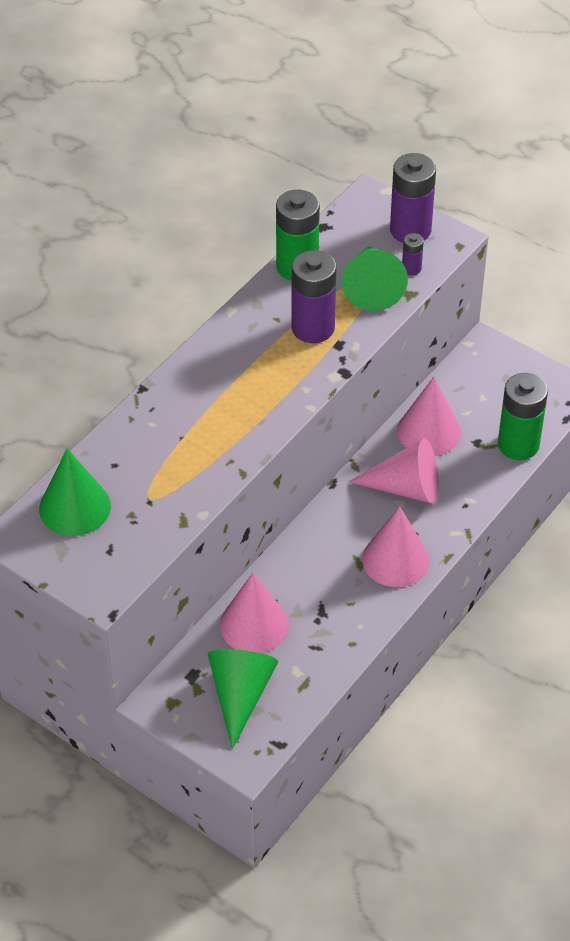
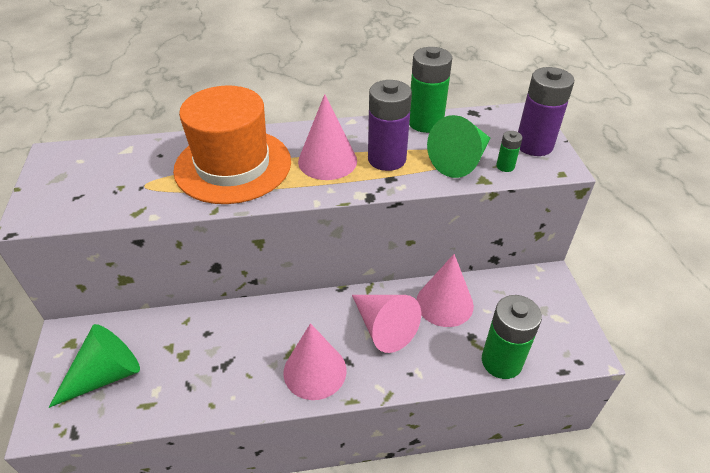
camera: 45 degrees right, 5 degrees down
(75, 507) = (103, 161): green cone -> none
(195, 426) = (233, 165): none -> orange hat
(254, 625) = (178, 336): pink cone -> pink cone (327, 161)
(411, 268) = (505, 166): purple battery -> green battery

